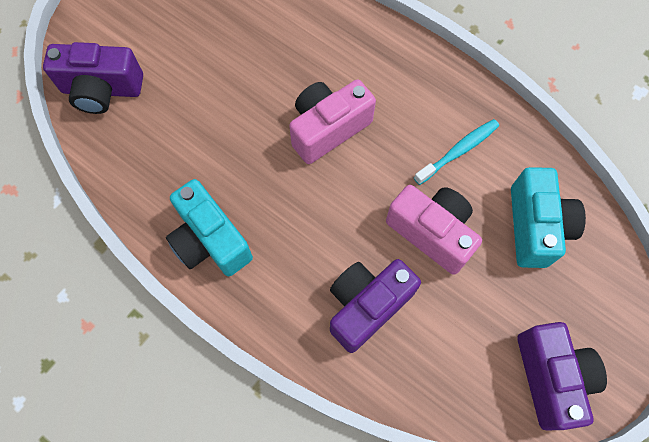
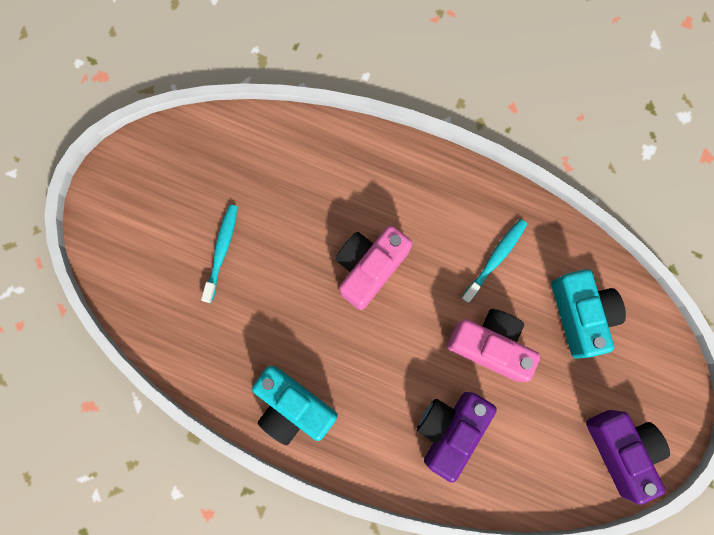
camera: 15 degrees left, 10 degrees up
(102, 90) = (141, 284): purple camera -> none
(188, 79) = (221, 251): none -> turquoise toothbrush

